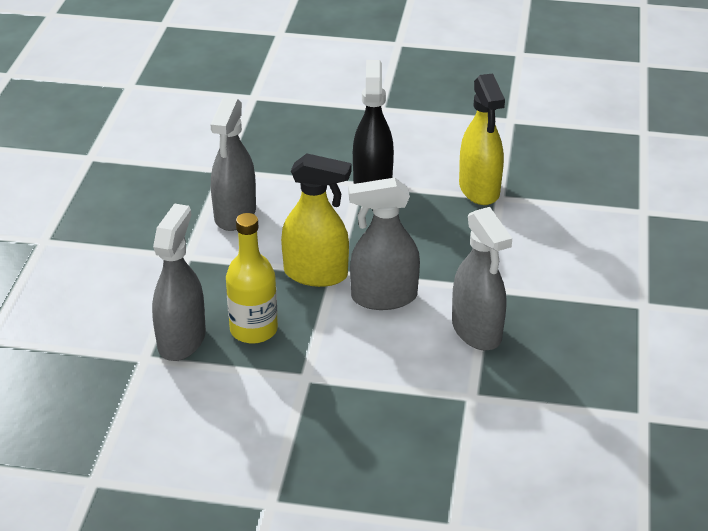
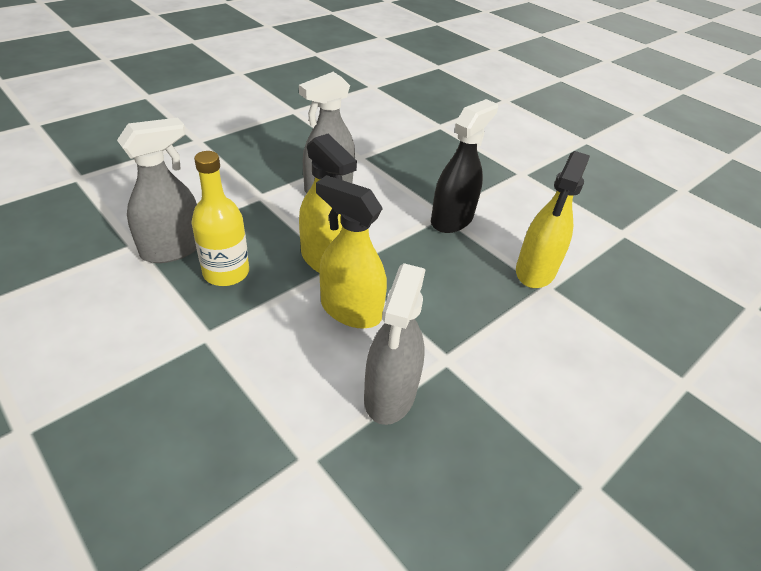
camera: 35 degrees right, 5 degrees up
(383, 297) = (350, 310): grey spray bottle -> yellow spray bottle

